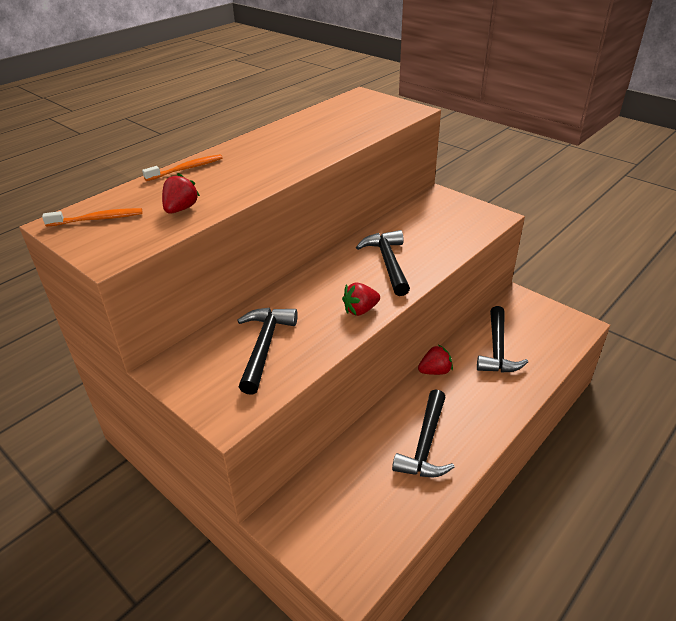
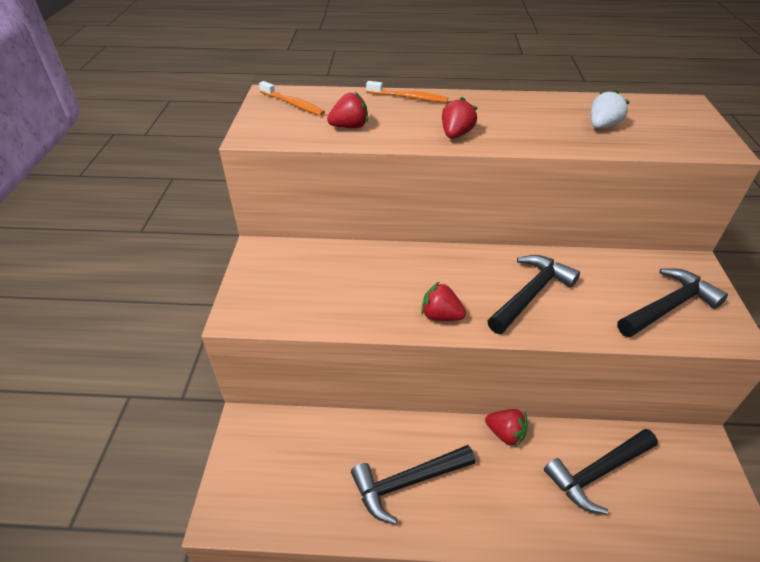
camera: 50 degrees right, 5 degrees up
(264, 347) = (332, 285): black hammer -> black hammer (668, 307)
(266, 174) = (456, 134): none -> red strawberry
(340, 127) = (602, 126): none -> white strawberry

